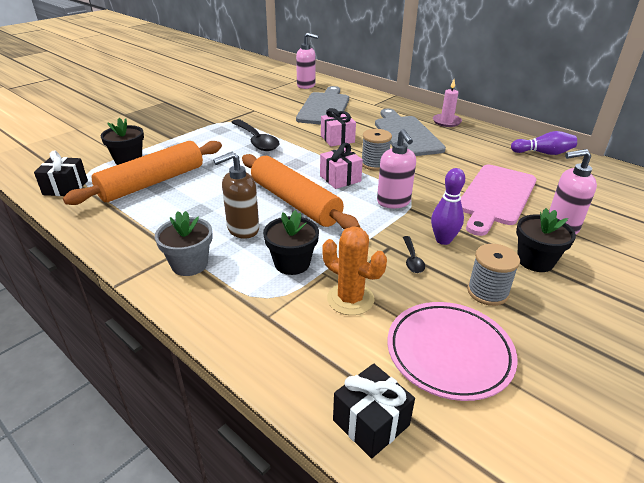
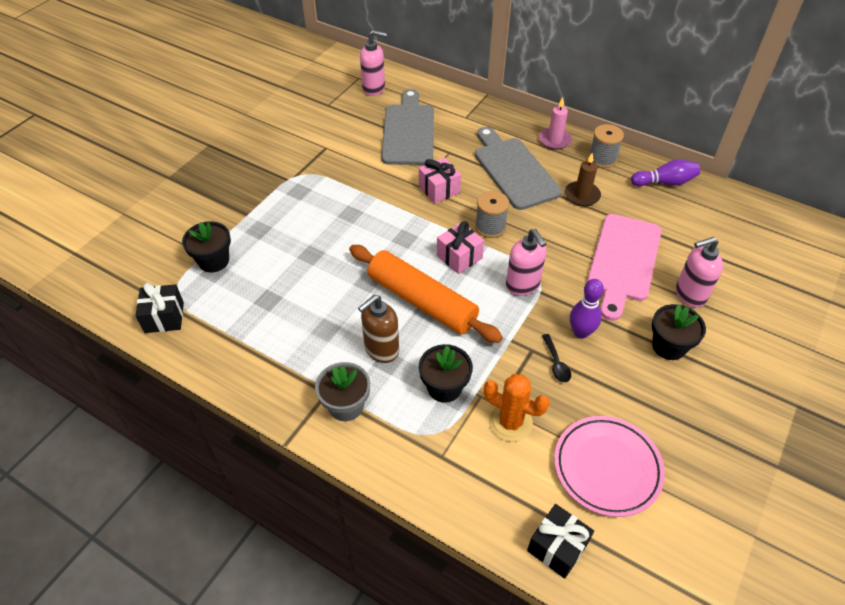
camera: 10 degrees left, 15 degrees up
(152, 182) = (258, 294): orange rolling pin -> none
(256, 141) = (348, 205): black spoon -> none
(464, 153) = (582, 195): none -> brown candle
(487, 292) = (630, 392): grey spool -> grey spool (602, 159)

